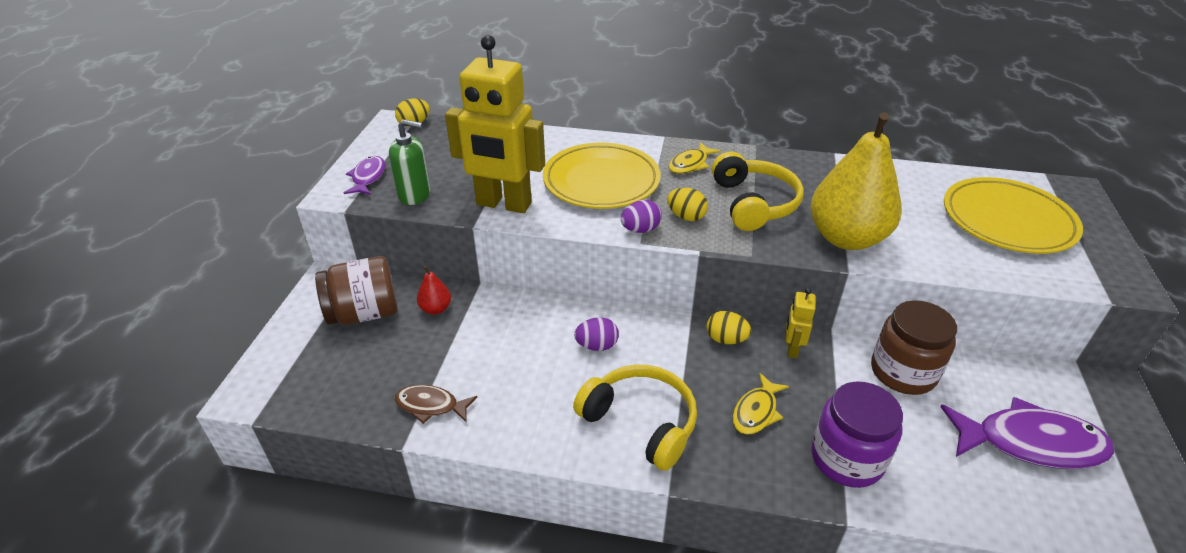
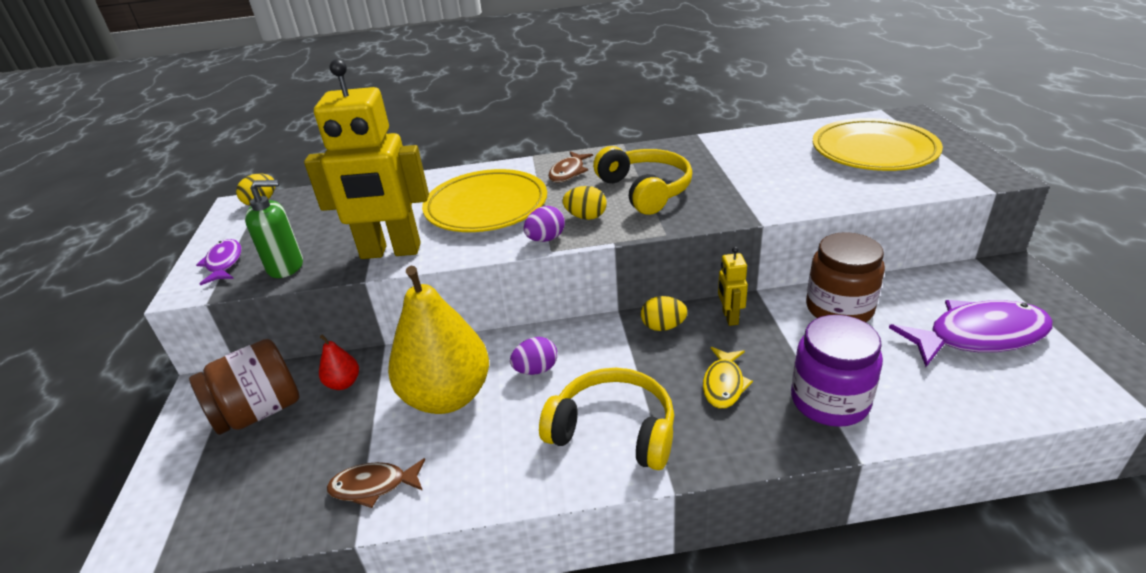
camera: 15 degrees left, 5 degrees down
(690, 164) = (568, 172): yellow fish -> brown fish
(846, 238) = (745, 198): yellow pear -> yellow pear (447, 396)

